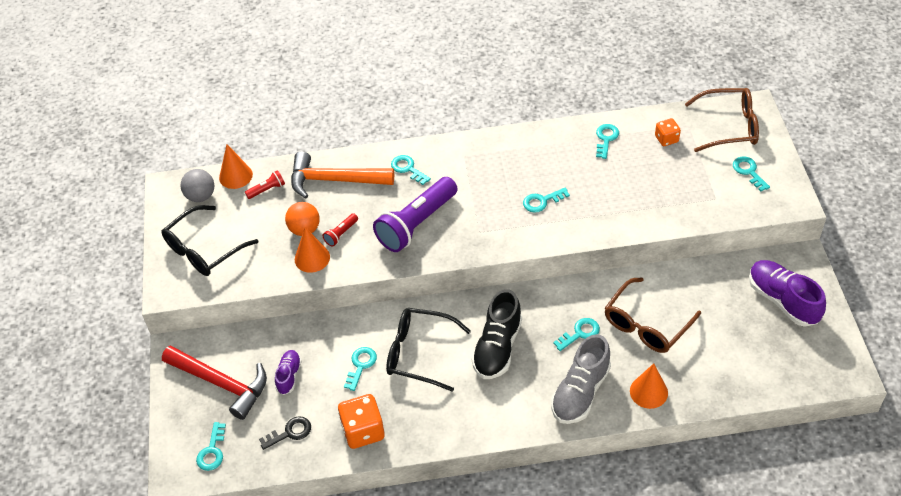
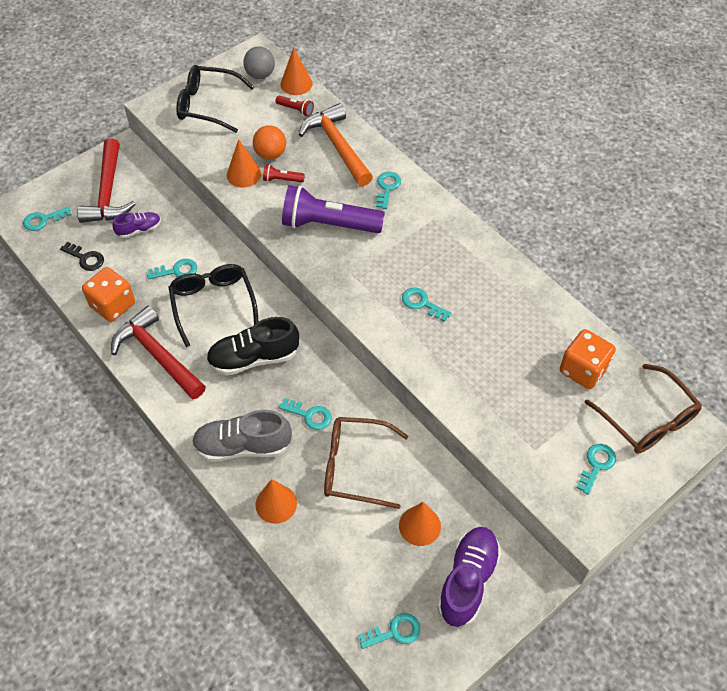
camera: 55 degrees right, 5 degrees up
(445, 417) = (158, 355): none -> red hammer
(606, 139) = (541, 318): turquoise key -> turquoise key (394, 632)
(666, 139) = (583, 370): orange dice -> orange dice, size x1.70
(722, 308) = (419, 525): none -> orange cone

